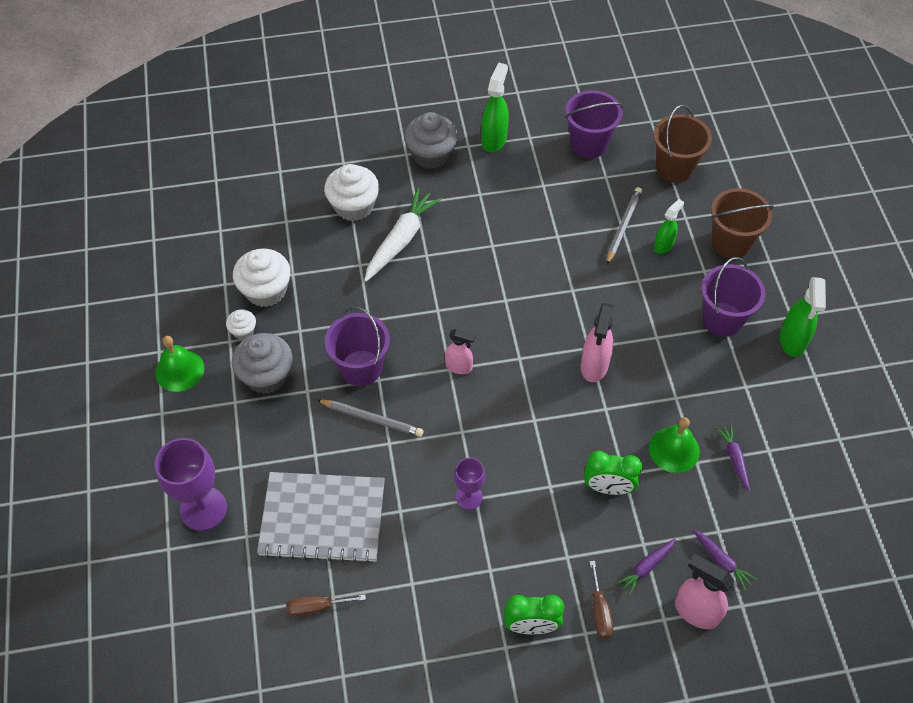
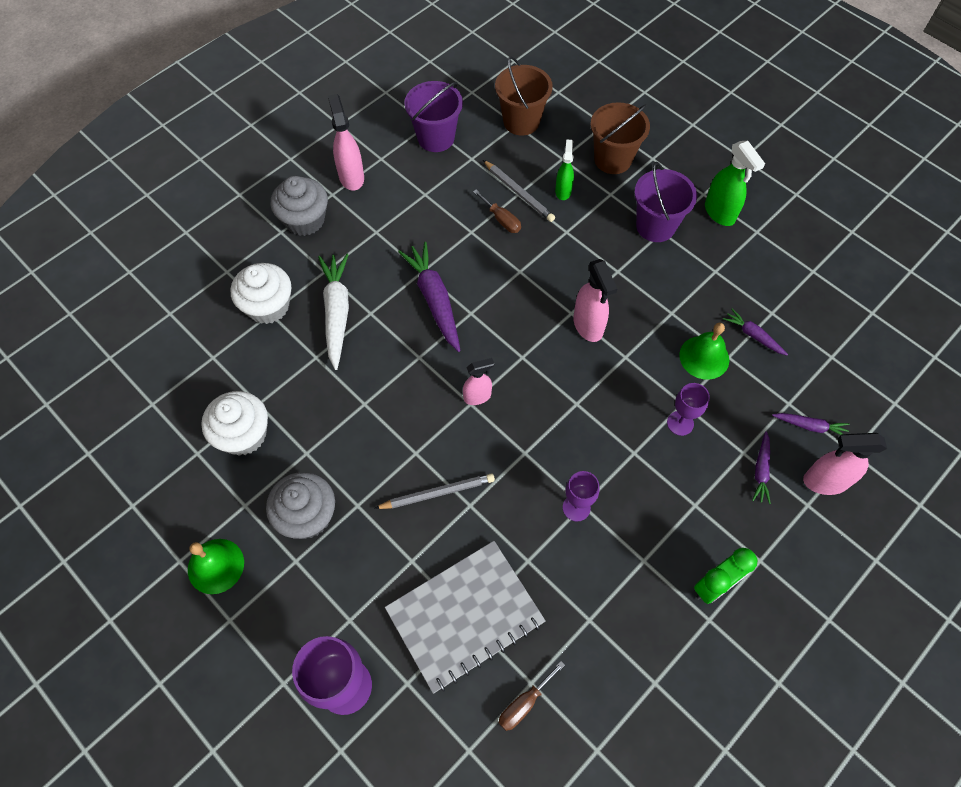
camera: 35 degrees left, 5 degrees up
(243, 331) = (251, 487): white cupcake -> none
(361, 368) = (391, 452): purple bucket -> none
(484, 273) = (434, 300): none -> purple carrot
(494, 140) = (351, 177): green spray bottle -> pink spray bottle
(600, 611) = (756, 533): brown screwdriver -> brown screwdriver (501, 219)
(608, 488) = (680, 423): green clock -> purple goblet
(623, 226) = (518, 193): grey pencil -> grey pencil turned 150 degrees clockwise

